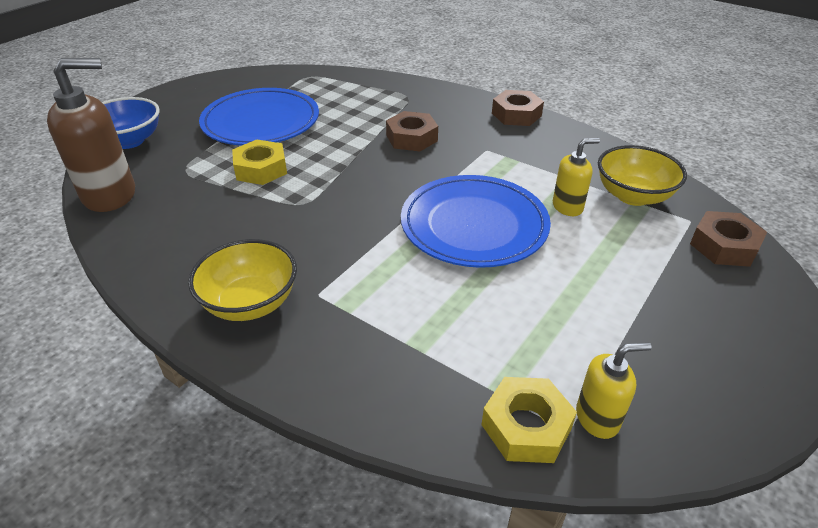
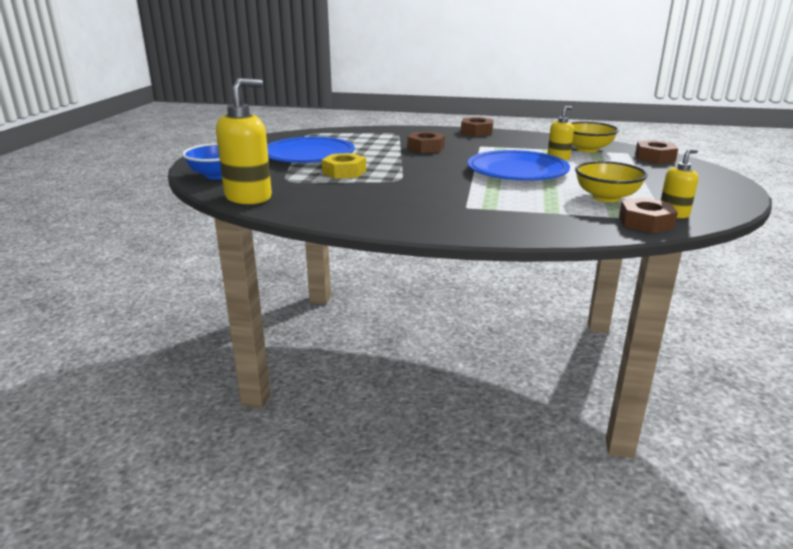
camera: 25 degrees left, 15 degrees down
(110, 195) = (249, 197): brown soap dispenser -> yellow soap dispenser
(250, 303) = (429, 217): yellow bowl -> yellow bowl (606, 197)
(526, 426) = (645, 222): yellow nut -> brown nut

